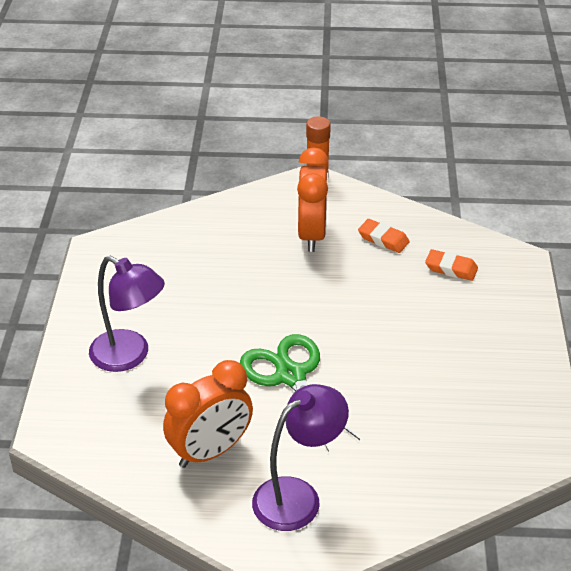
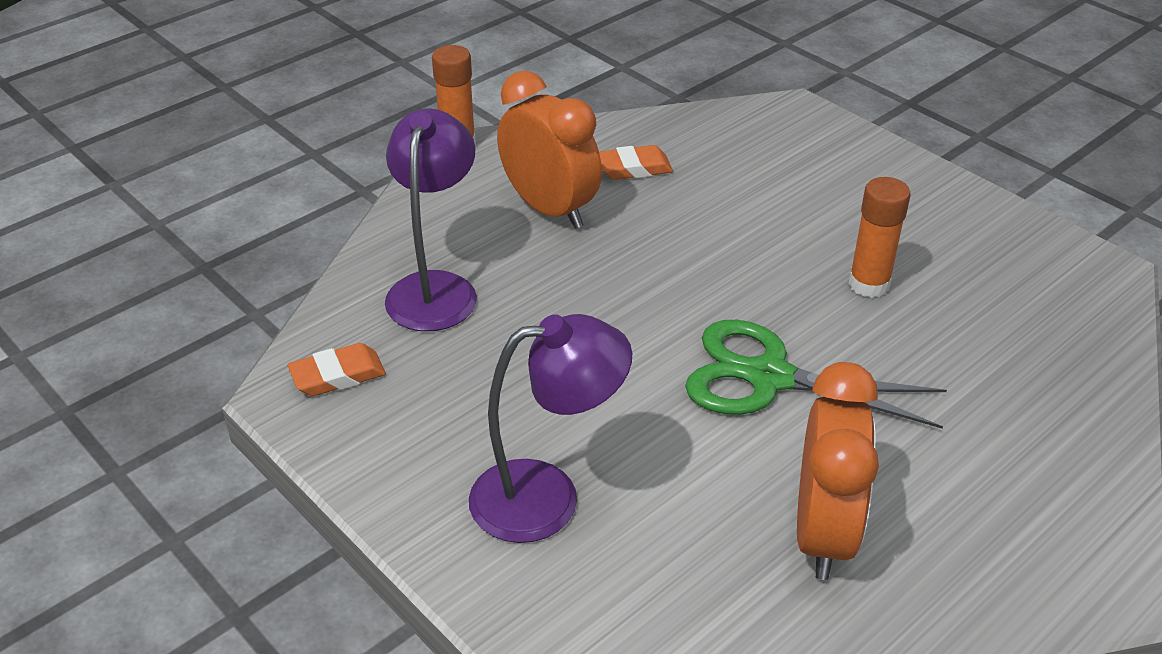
camera: 45 degrees left, 0 degrees up
(298, 496) = (987, 504): purple lamp -> purple lamp (435, 288)
(408, 369) = (869, 284): none -> orange glue stick
(451, 268) = (747, 157): orange eraser -> orange eraser (338, 375)

